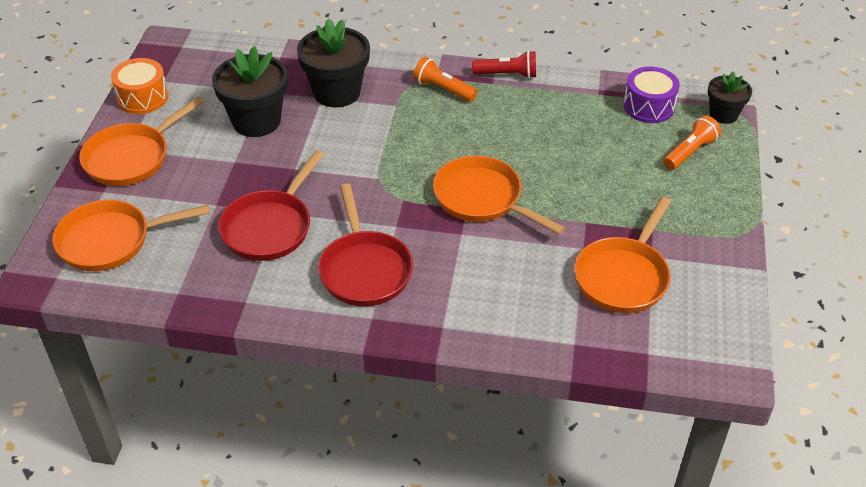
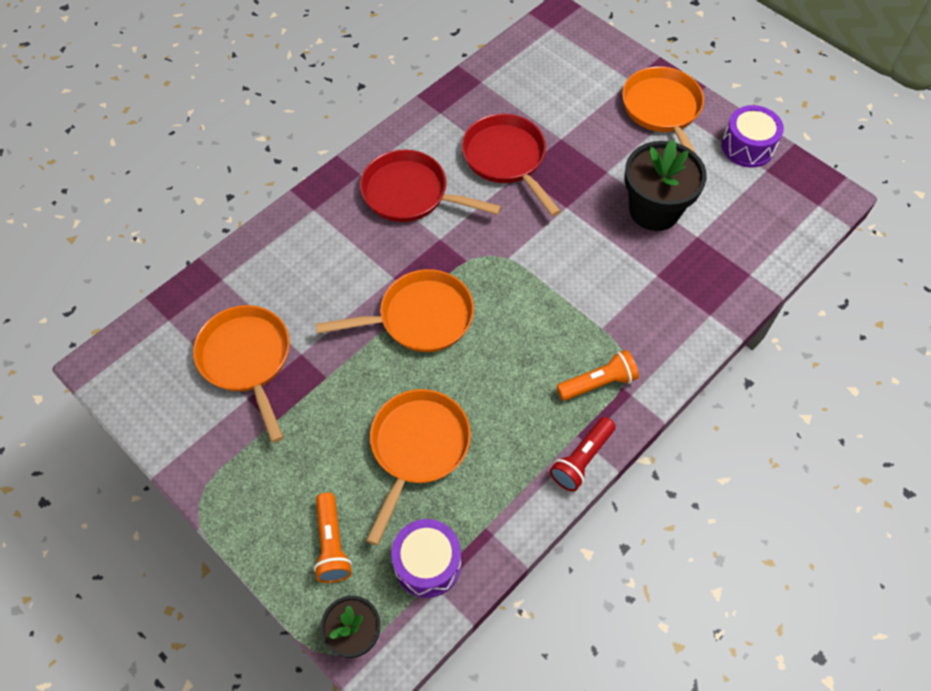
camera: 125 degrees right, 15 degrees up
(111, 240) = (568, 66): orange pan -> orange pan (418, 448)
(143, 97) = (747, 147): orange drum -> purple drum
(337, 92) = (656, 290): black flower pot -> none

